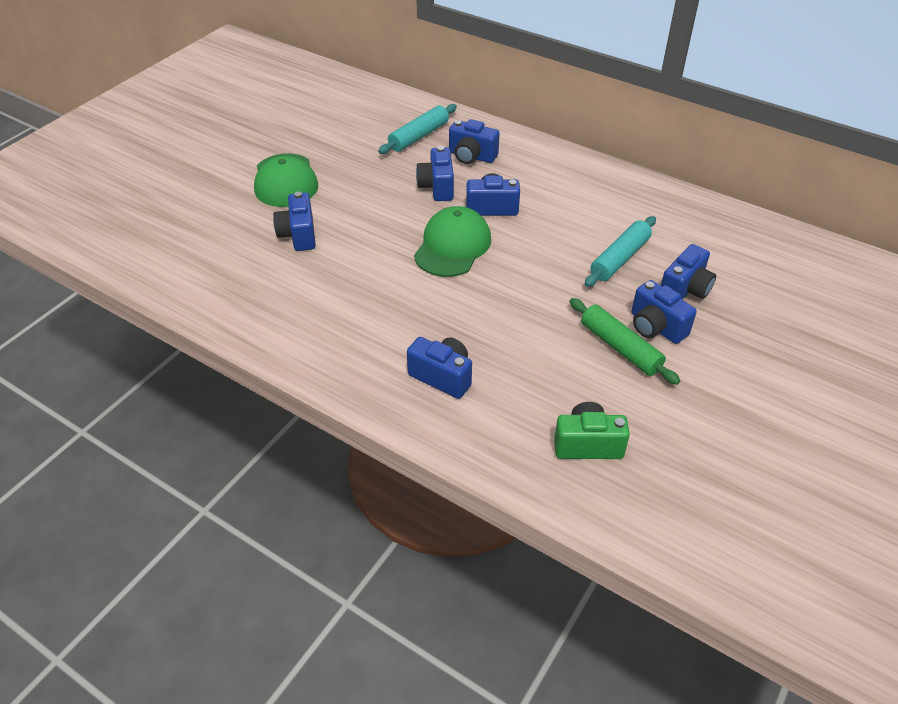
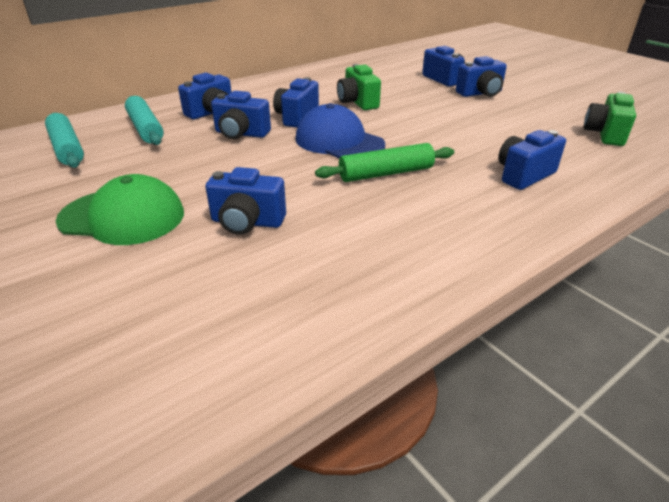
camera: 70 degrees left, 10 degrees down
(452, 246) = (339, 141): green cap -> blue cap
(557, 236) = (357, 102): none -> green camera
(619, 258) = (398, 89): turquoise rolling pin -> turquoise rolling pin (67, 148)
(620, 347) = (499, 106): green rolling pin -> green rolling pin (386, 173)

